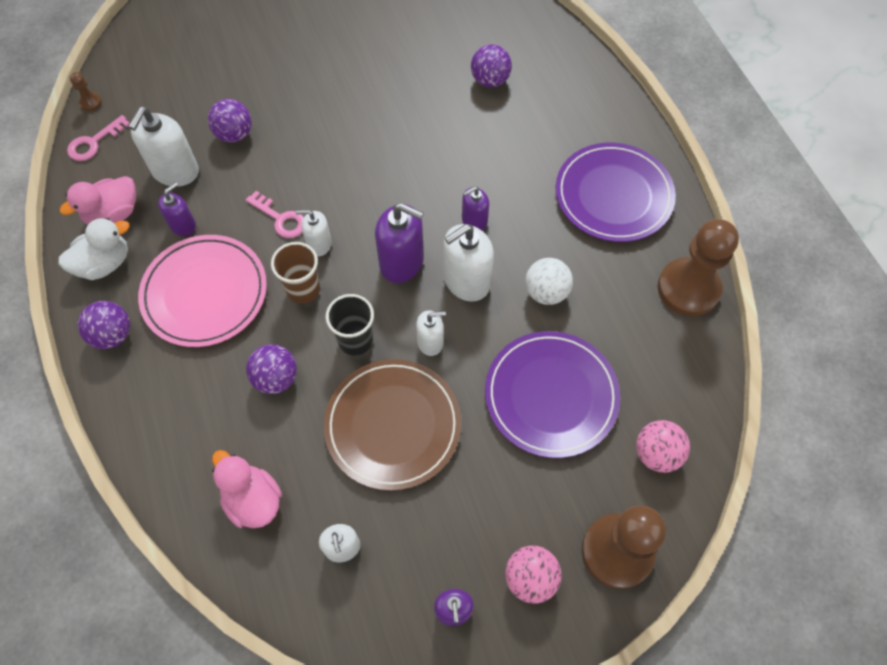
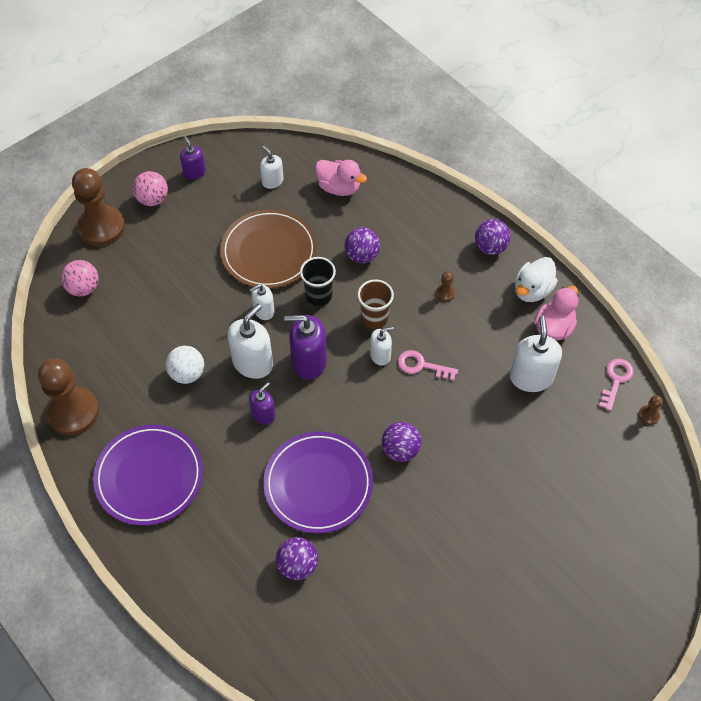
camera: 160 degrees right, 5 degrees down
(183, 225) = (494, 336): purple soap dispenser -> none
(205, 293) = (445, 293): pink plate -> brown pawn
(234, 134) = (504, 427): purple ball -> purple ball (400, 450)
(551, 395) = (165, 302): purple plate -> purple plate (318, 484)

